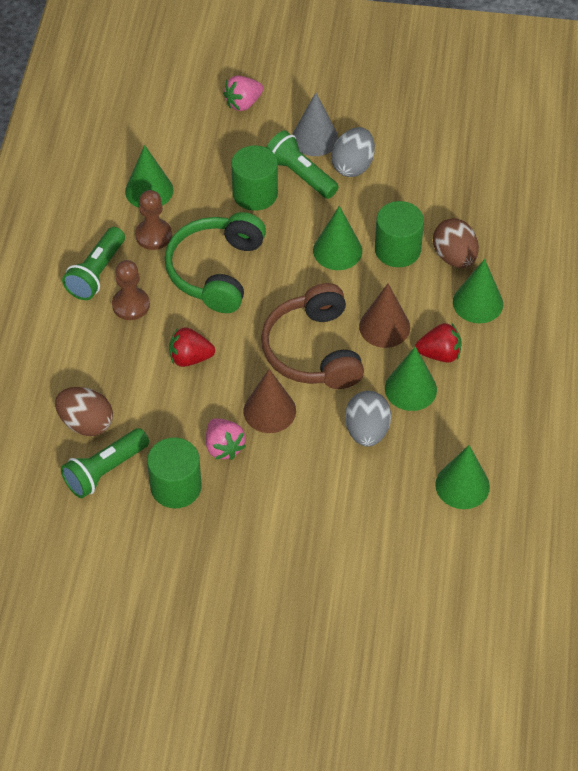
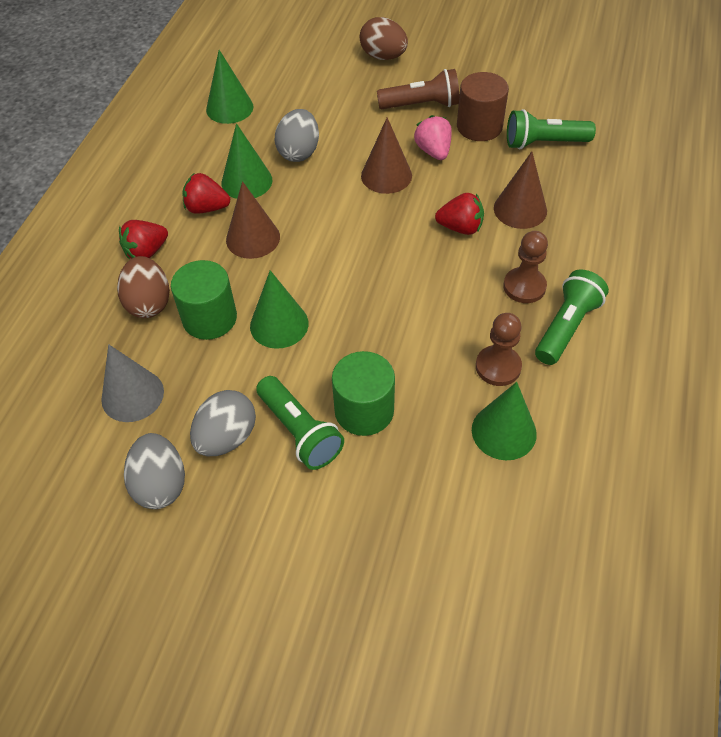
camera: 170 degrees left, 0 degrees up
(86, 423) = (565, 180): brown egg -> brown egg (383, 56)
(105, 471) = (544, 143): green flashlight -> green flashlight turned 150 degrees counterclockwise
(133, 384) = (520, 209): none -> brown cone
(176, 487) = (479, 126): green cylinder -> brown cylinder
(215, 271) = (425, 315): green headphones -> none
(243, 103) = (358, 567): pink strawberry -> none
(243, 513) = (421, 105): none -> brown flashlight
(313, 350) = (333, 223): brown headphones -> none
(315, 138) = (266, 488): grey cone -> grey cone (132, 395)
(389, 133) = (160, 484): none -> grey egg
(478, 303) = (146, 252): green cone -> red strawberry

